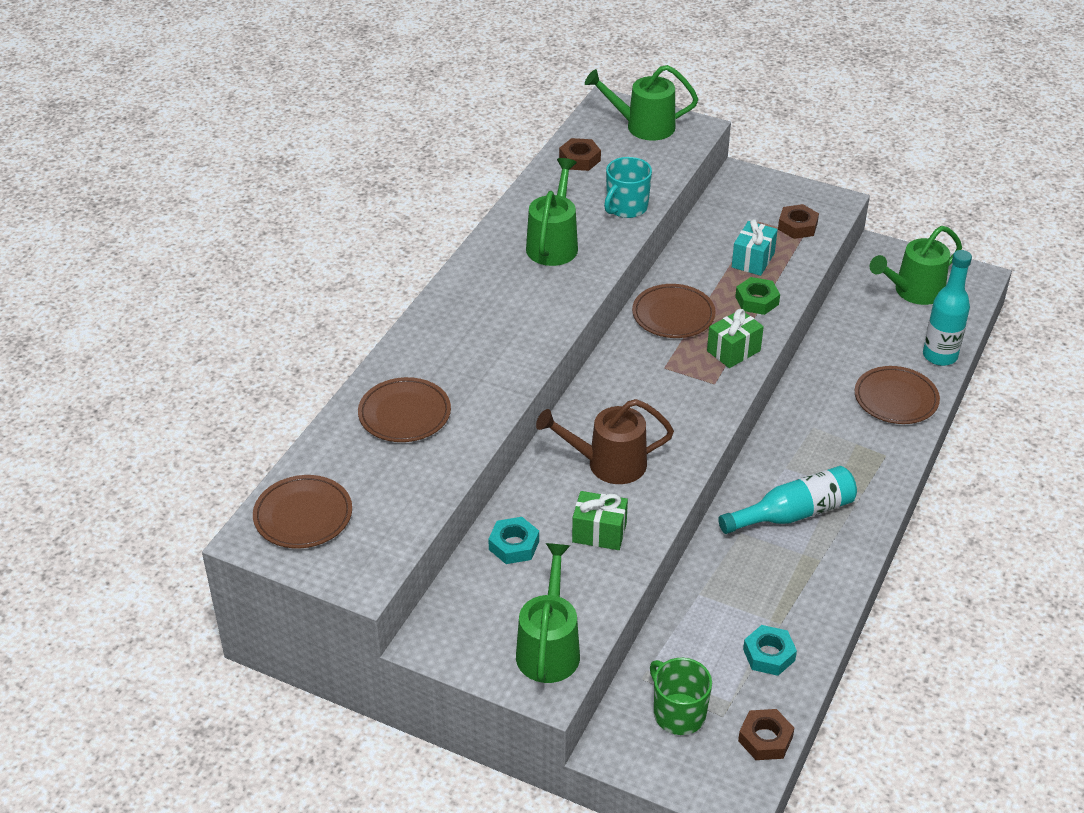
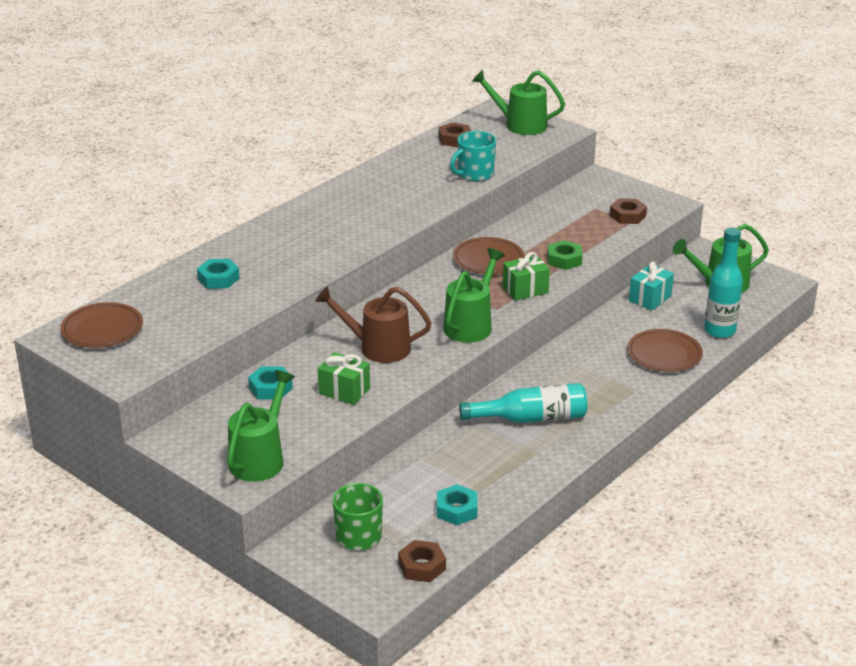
camera: 15 degrees right, 10 degrees down
(404, 414) = (218, 279): brown plate -> turquoise nut
(554, 243) = (401, 189): green watering can -> green watering can (471, 324)
(753, 260) = (576, 233): turquoise gift -> turquoise gift (650, 298)

